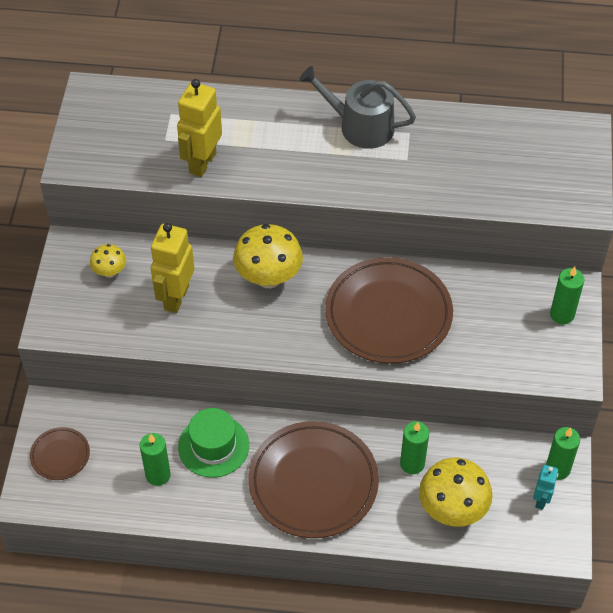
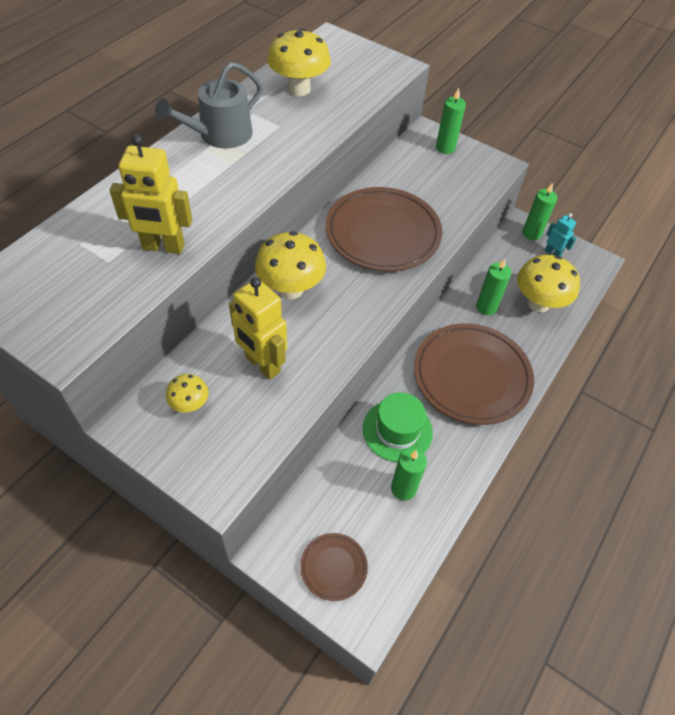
camera: 65 degrees left, 0 degrees up
(202, 162) = (163, 247): yellow robot -> yellow robot turned 45 degrees counterclockwise
(474, 147) = (299, 89): none -> yellow mushroom

